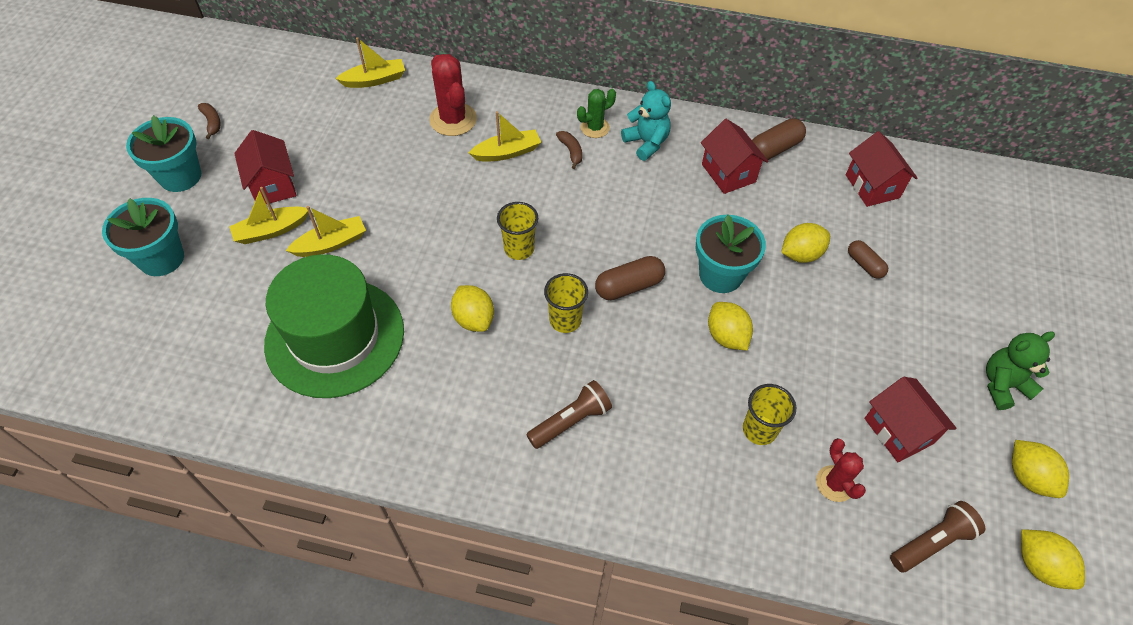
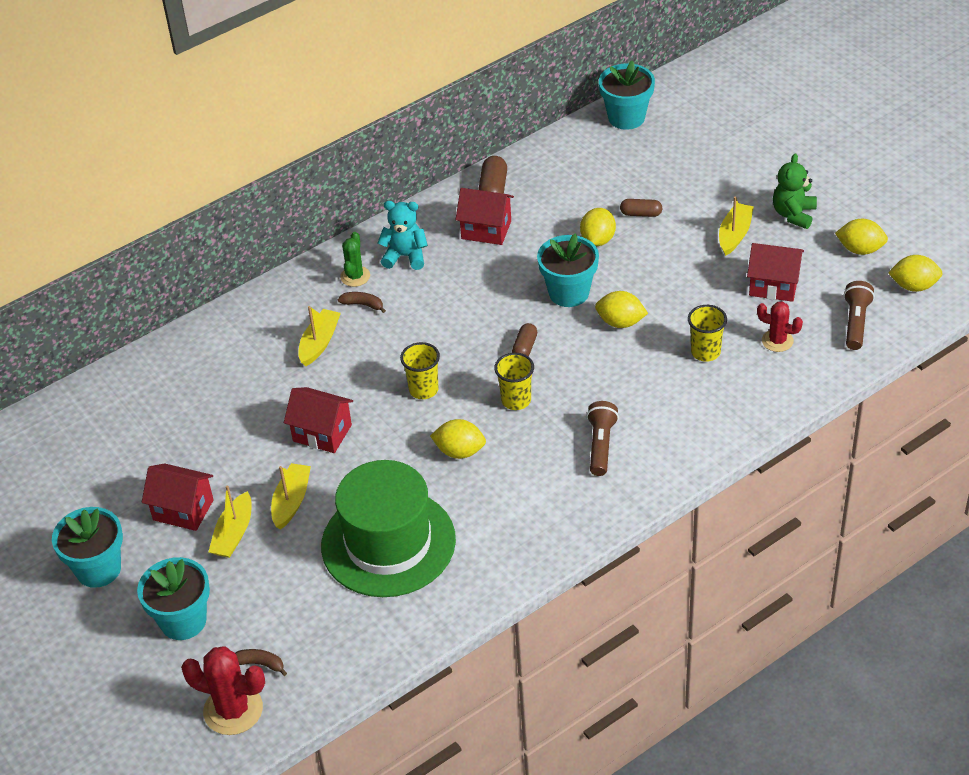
camera: 45 degrees left, 10 degrees down
(212, 123) = (55, 519): brown banana -> brown banana (260, 664)
(374, 80) = (136, 383): yellow boat -> yellow boat (734, 234)
(453, 119) = (244, 356): red cactus -> red cactus (233, 710)
(629, 286) = (525, 348): brown capsule -> brown capsule, size x0.65
(872, 186) = (583, 164): red house -> red house (322, 433)
(957, 179) = (626, 117): none -> turquoise flower pot

